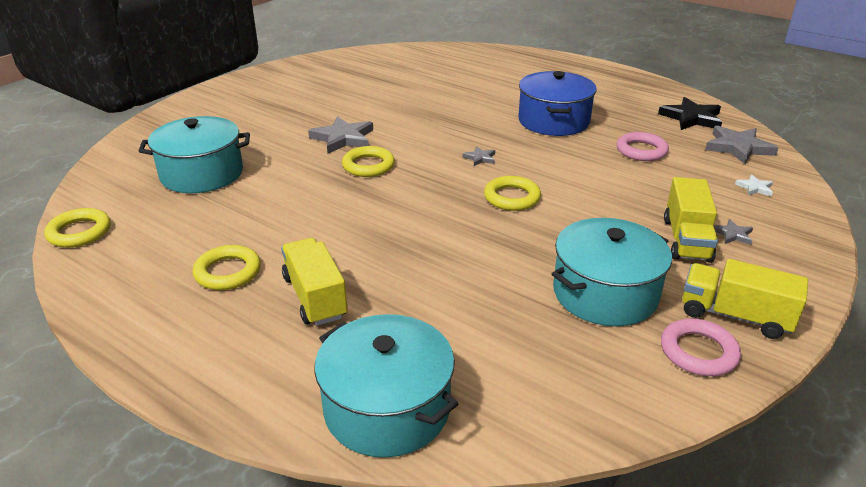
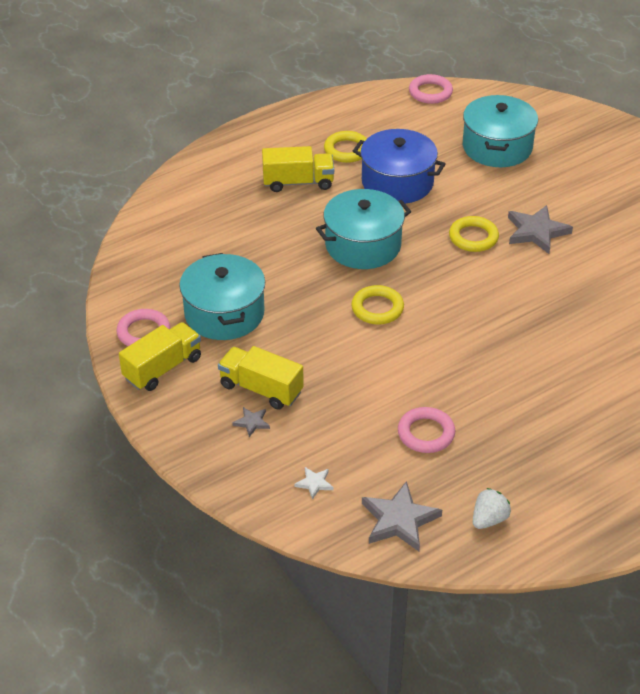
camera: 110 degrees right, 10 degrees up
(79, 232) = (430, 92): yellow ring -> pink ring
(387, 408) = (184, 193): turquoise pot -> turquoise pot (363, 245)
(480, 158) = (459, 310): grey star -> none
(553, 121) = (523, 392): blue pot -> blue pot (397, 182)
(691, 118) = (489, 519): black star -> white strawberry

